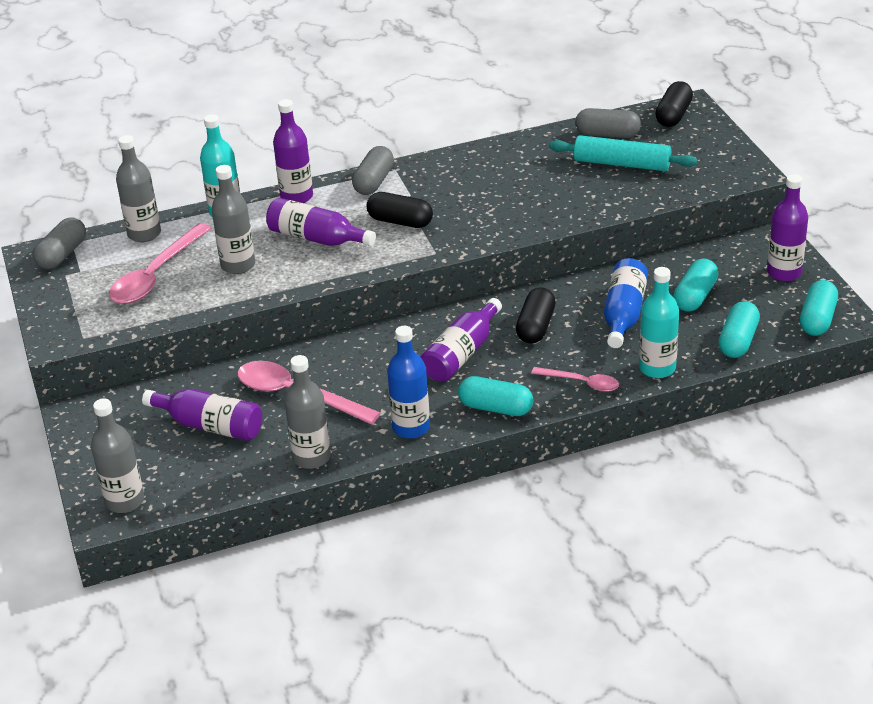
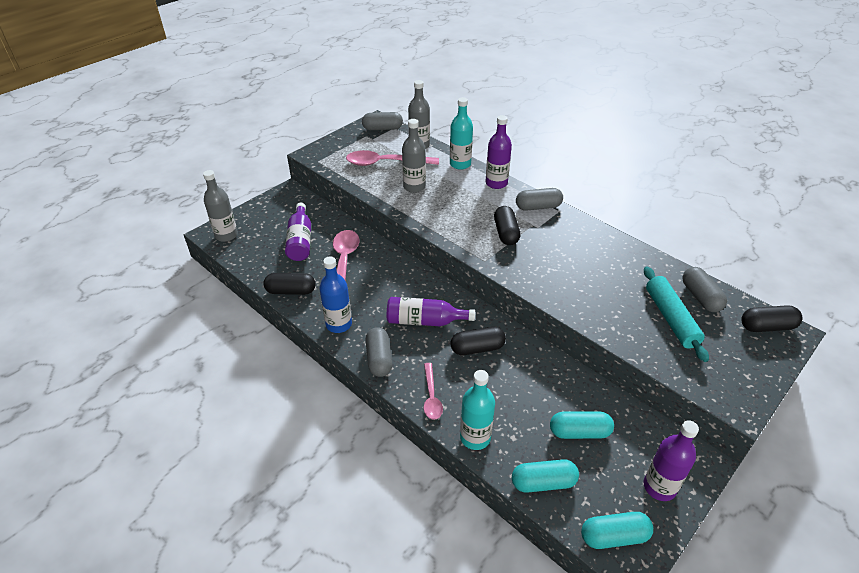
camera: 60 degrees right, 5 degrees up
(311, 457) = (291, 291): grey bottle -> black capsule
(317, 238) = (462, 206): purple bottle -> none
(495, 408) = (379, 359): turquoise capsule -> grey capsule
(623, 314) = (525, 393): blue bottle -> none

